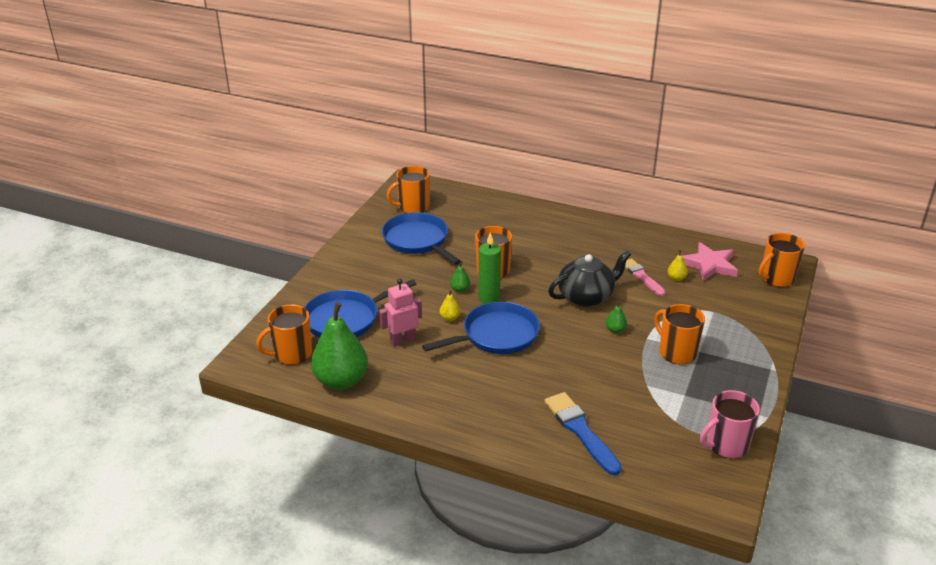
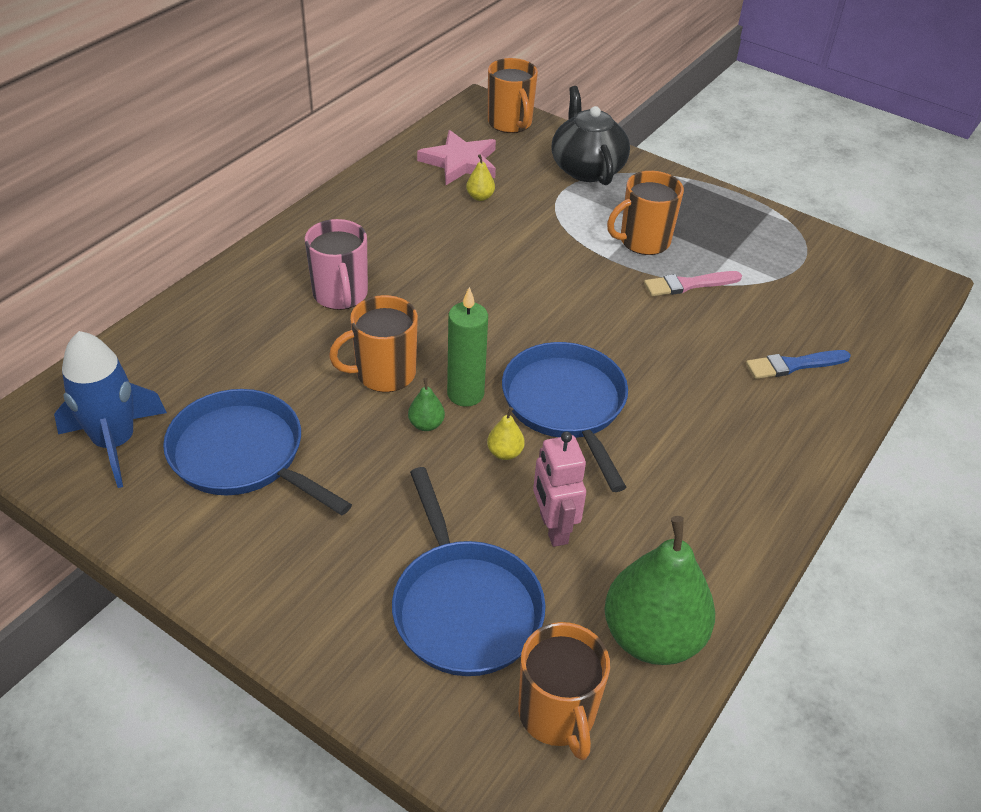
camera: 80 degrees left, 10 degrees up
(412, 207) = (115, 443): orange mug -> blue rocket
(417, 240) = (242, 455): blue pan -> blue pan turned 60 degrees clockwise
(580, 431) = (793, 365): blue brush -> blue brush, size x0.66
(586, 297) = (496, 288): black teapot -> black teapot (587, 168)
(615, 330) = (583, 280): green pear -> none
(642, 276) = (464, 225): pink brush -> pink brush (688, 284)
(726, 445) = (820, 252): pink mug -> pink mug (340, 295)

